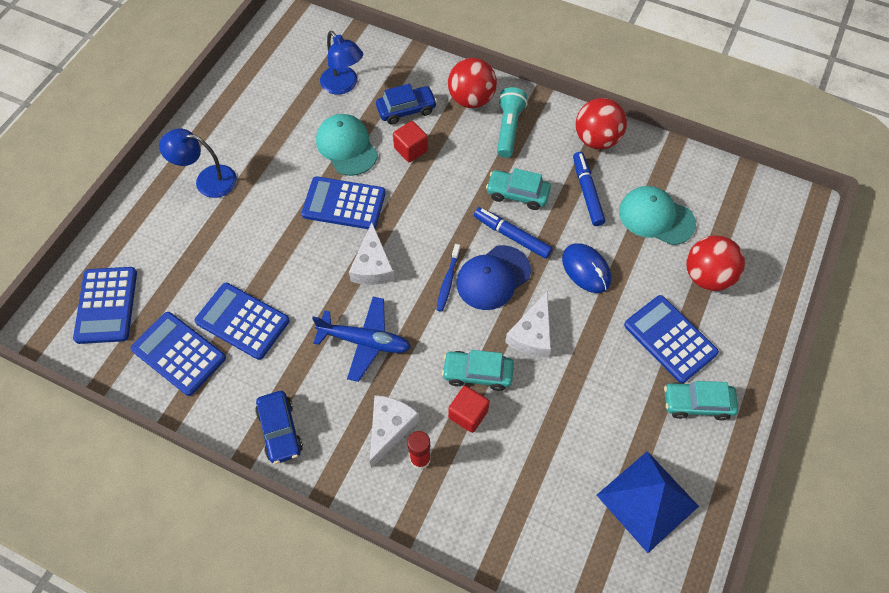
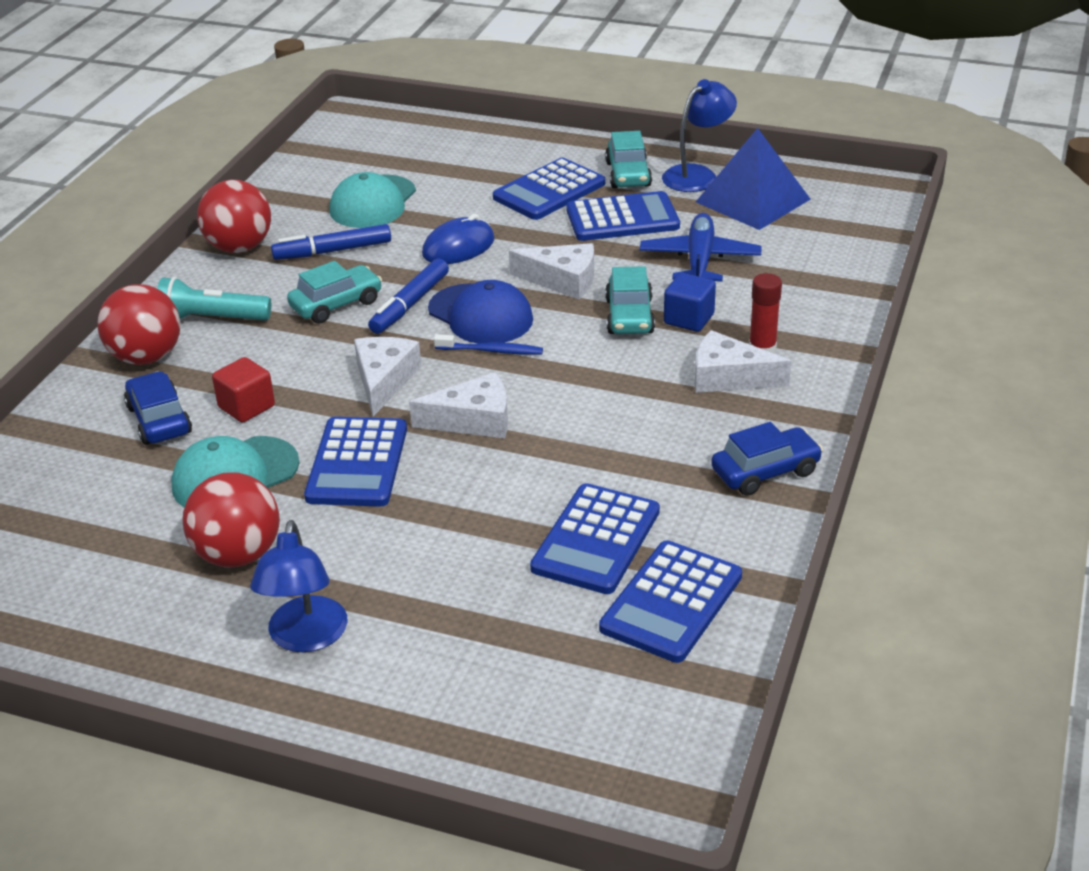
camera: 95 degrees left, 25 degrees down
(106, 305) = (598, 719): blue calculator -> blue calculator (622, 218)
(343, 85) = (90, 497): blue lamp -> blue lamp (697, 175)
(365, 341) = (604, 412): blue plane -> blue plane (699, 260)
(425, 219) = (384, 380): none -> white cheese
(468, 414) = (689, 319): red cube -> blue cube
(517, 194) = (336, 304): turquoise car -> turquoise car turned 135 degrees counterclockwise
(707, 276) = (458, 170): red ball -> red ball (238, 555)

